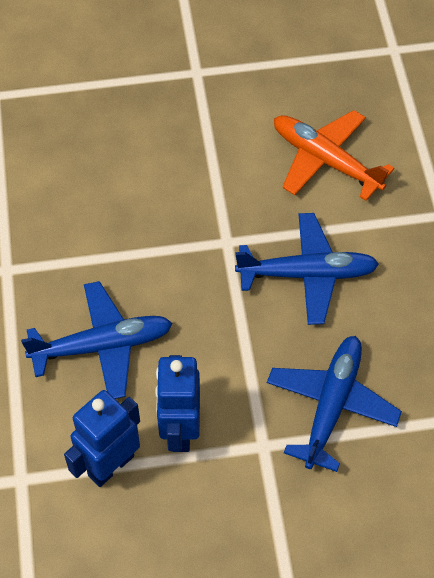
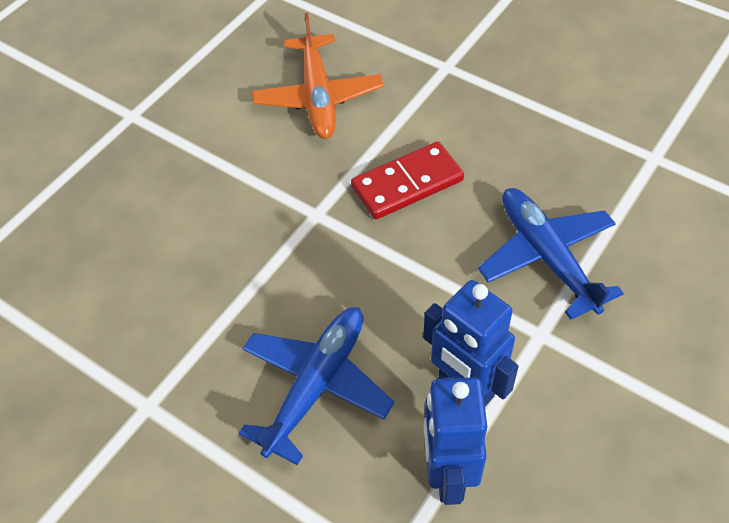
camera: 45 degrees left, 5 degrees down
(307, 274) = (407, 184): blue plane -> red domino
(326, 160) = (317, 96): orange plane -> orange plane turned 90 degrees counterclockwise

